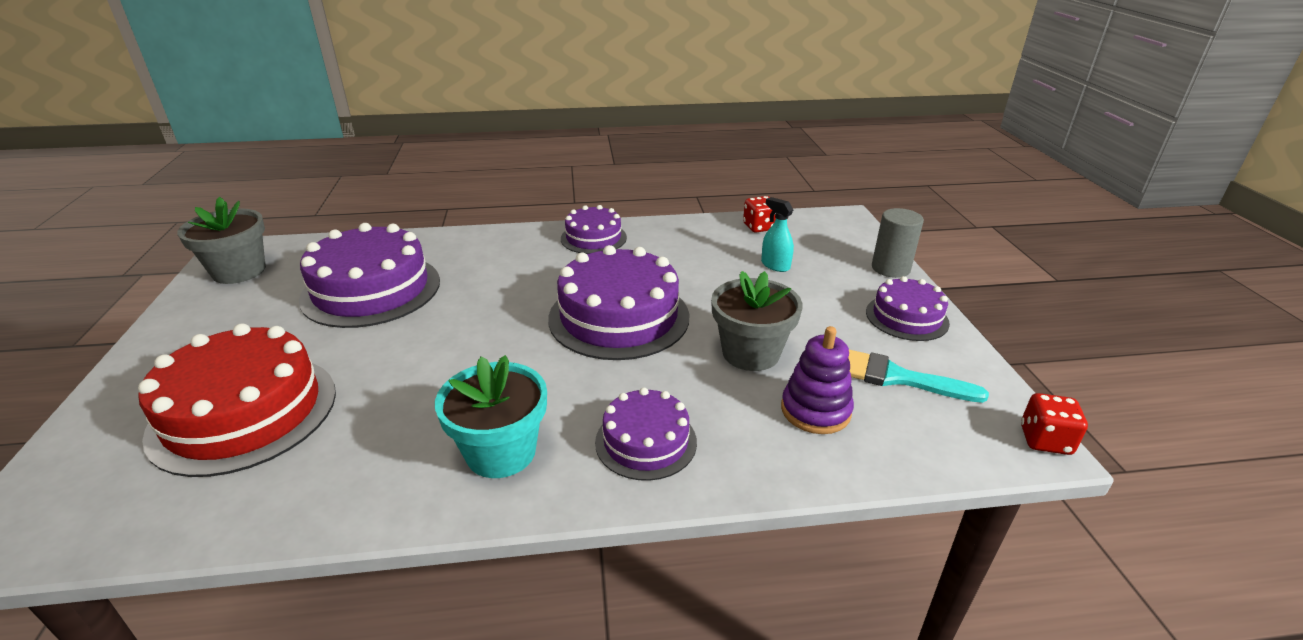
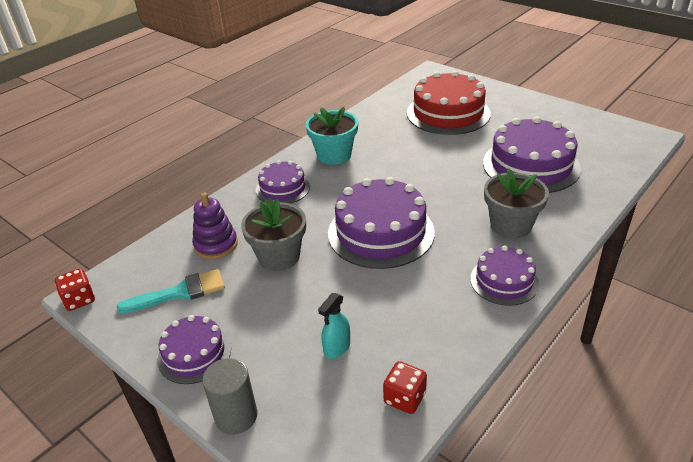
camera: 140 degrees right, 5 degrees up
(239, 271) = (610, 133): grey flower pot -> grey flower pot (510, 225)
(775, 265) = (337, 348): turquoise spray bottle -> turquoise spray bottle turned 120 degrees clockwise

